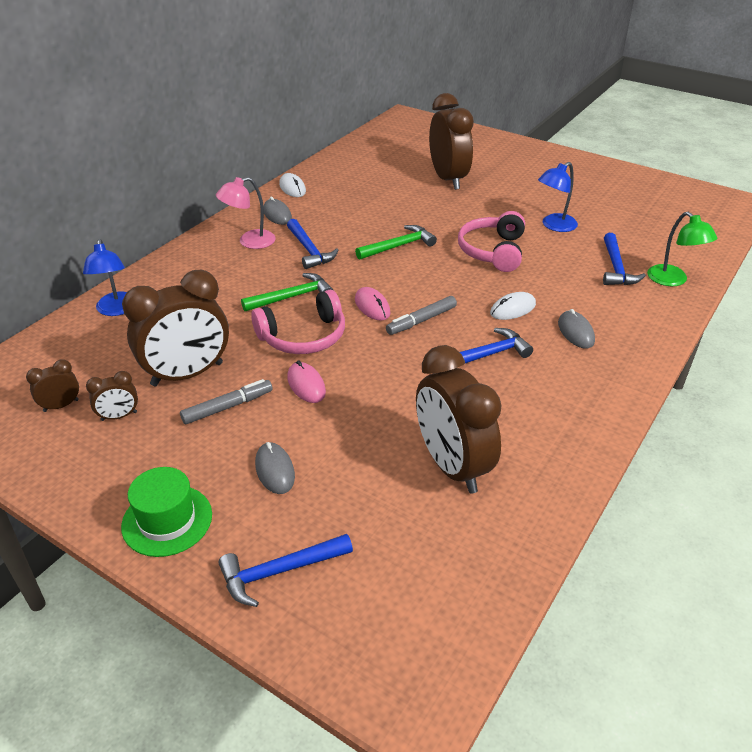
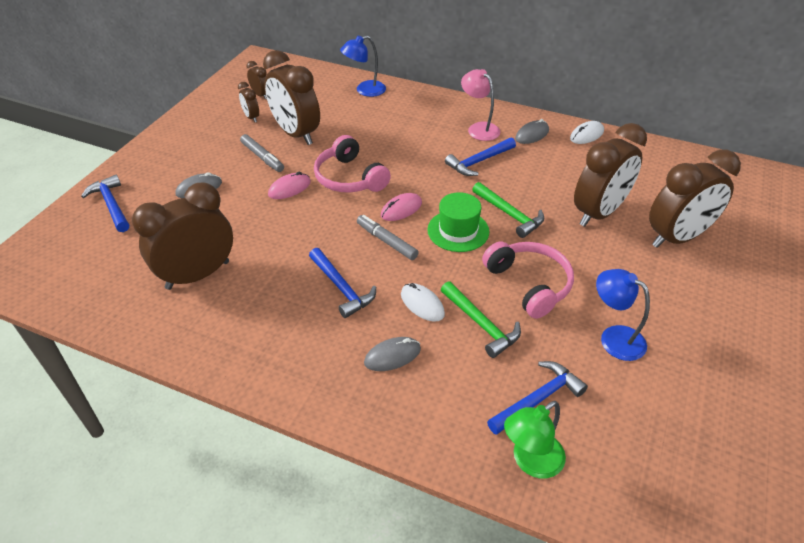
camera: 80 degrees right, 5 degrees up
(167, 520) = (159, 155): green hat -> green hat (458, 231)
(292, 297) = (403, 164): green hammer -> green hammer (481, 324)
(409, 204) = (598, 213): none -> brown clock
(493, 251) = (529, 284): pink headphones -> pink headphones turned 60 degrees clockwise
(616, 268) = (538, 399): blue hammer -> blue hammer turned 150 degrees clockwise

